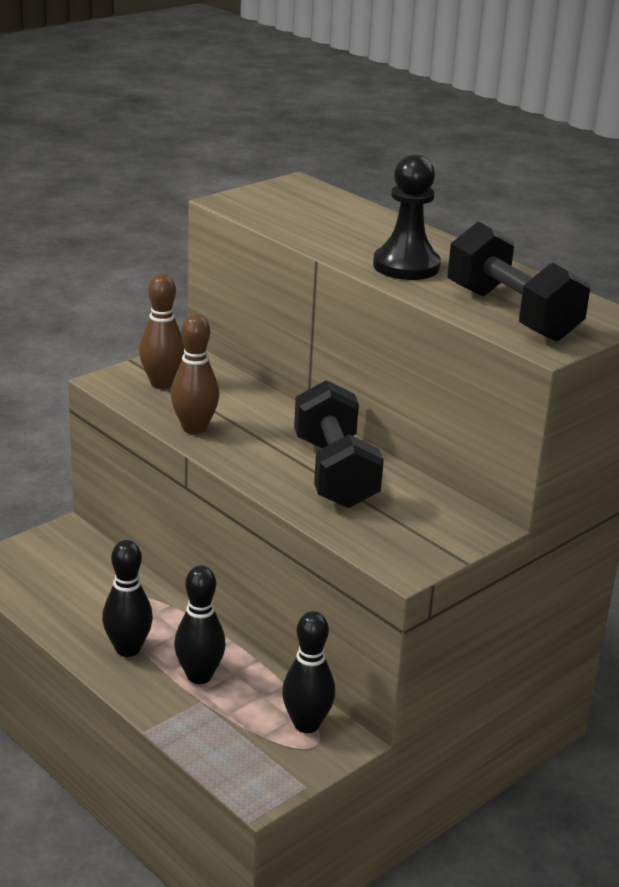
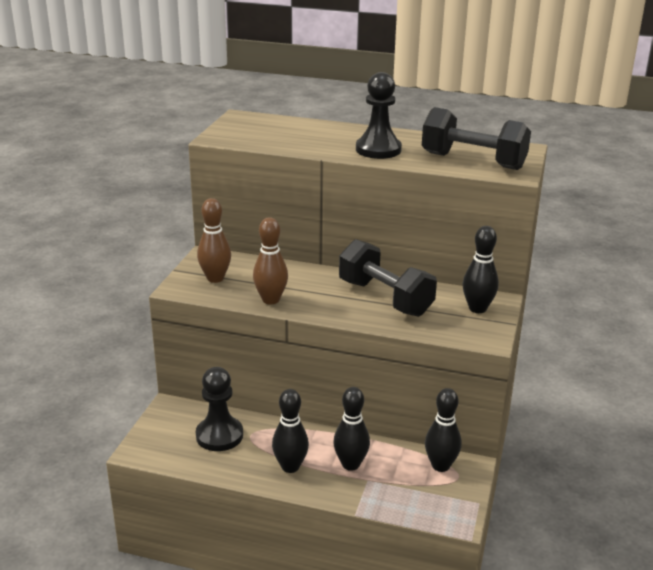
camera: 30 degrees left, 0 degrees up
(87, 583) = (219, 435): none -> black pawn
(439, 526) = (477, 308): none -> black bowling pin

